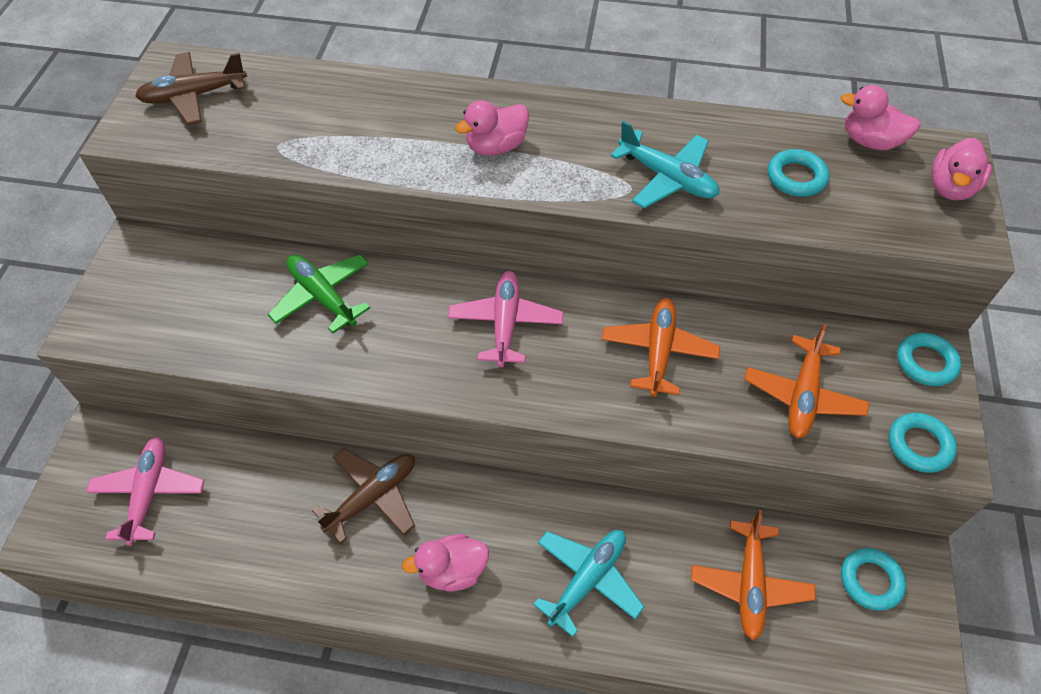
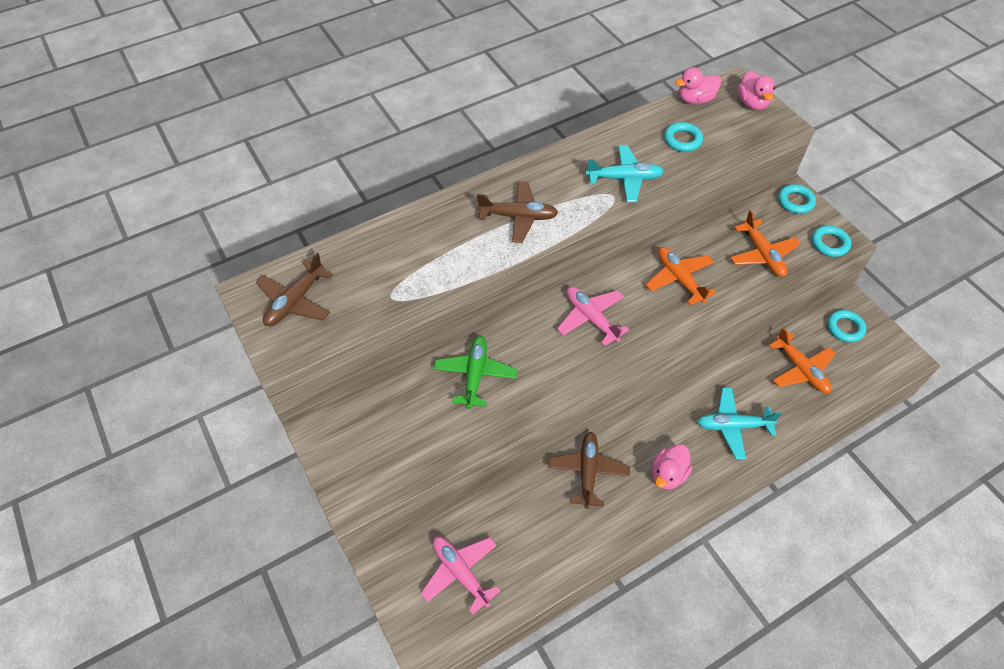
camera: 40 degrees left, 0 degrees up
(323, 296) = (475, 375): green plane -> green plane turned 90 degrees clockwise
(496, 146) = (518, 217): pink duck -> brown plane
(587, 580) = (733, 426): turquoise plane -> turquoise plane turned 90 degrees counterclockwise

